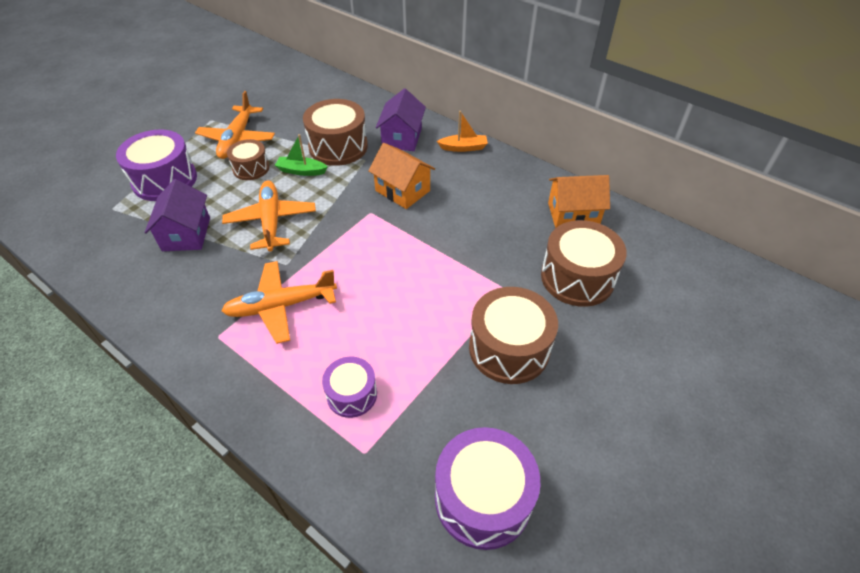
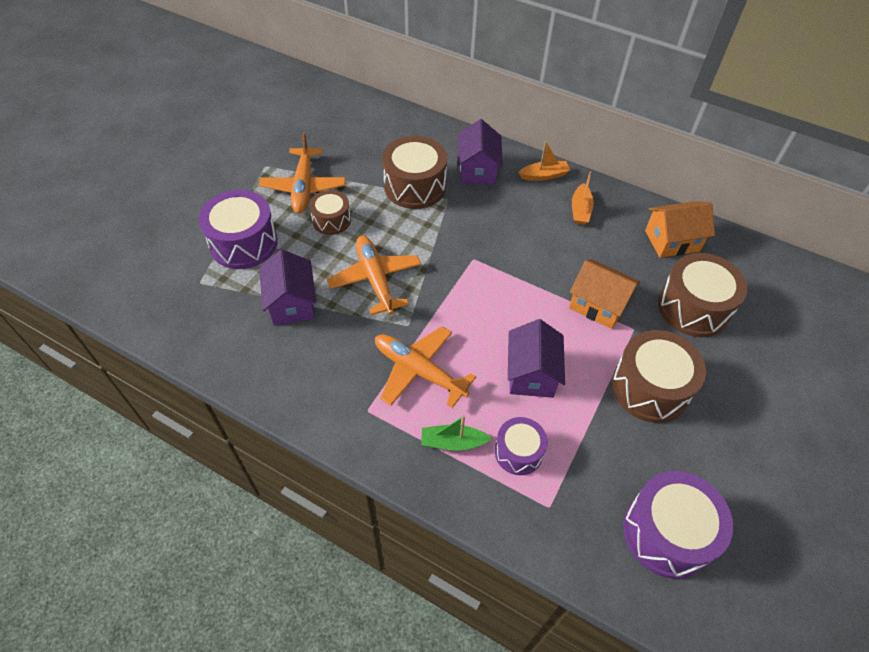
camera: 10 degrees left, 5 degrees up
(281, 306) = (419, 371): orange plane -> orange plane turned 60 degrees clockwise
(301, 171) = (386, 218): green boat -> green boat (453, 442)
(391, 321) = (531, 374): none -> purple house
(402, 190) = (498, 231): orange house -> orange house (598, 305)
(489, 180) = (580, 210): none -> orange boat

